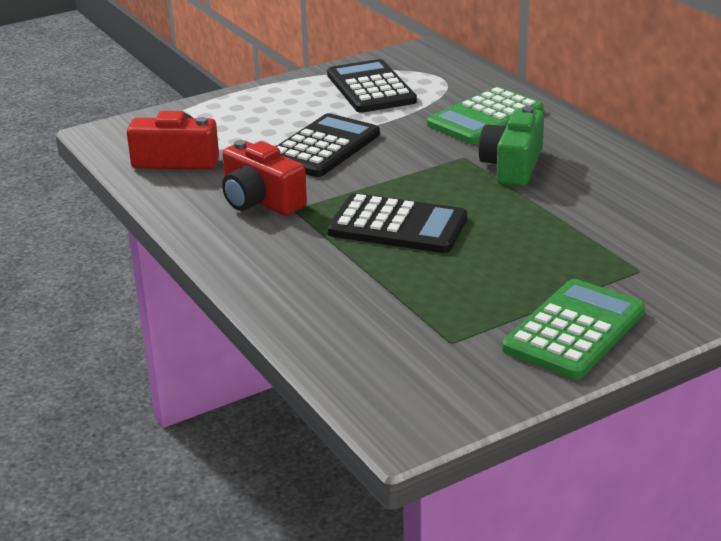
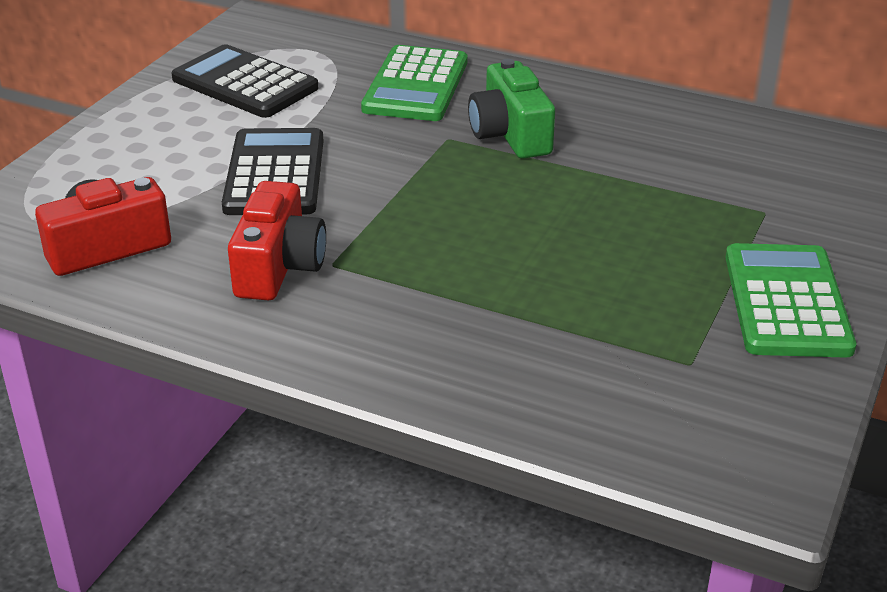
camera: 35 degrees left, 5 degrees up
(260, 201) = (278, 266): red camera -> red camera turned 90 degrees counterclockwise
(397, 226) = (473, 244): black calculator -> none

